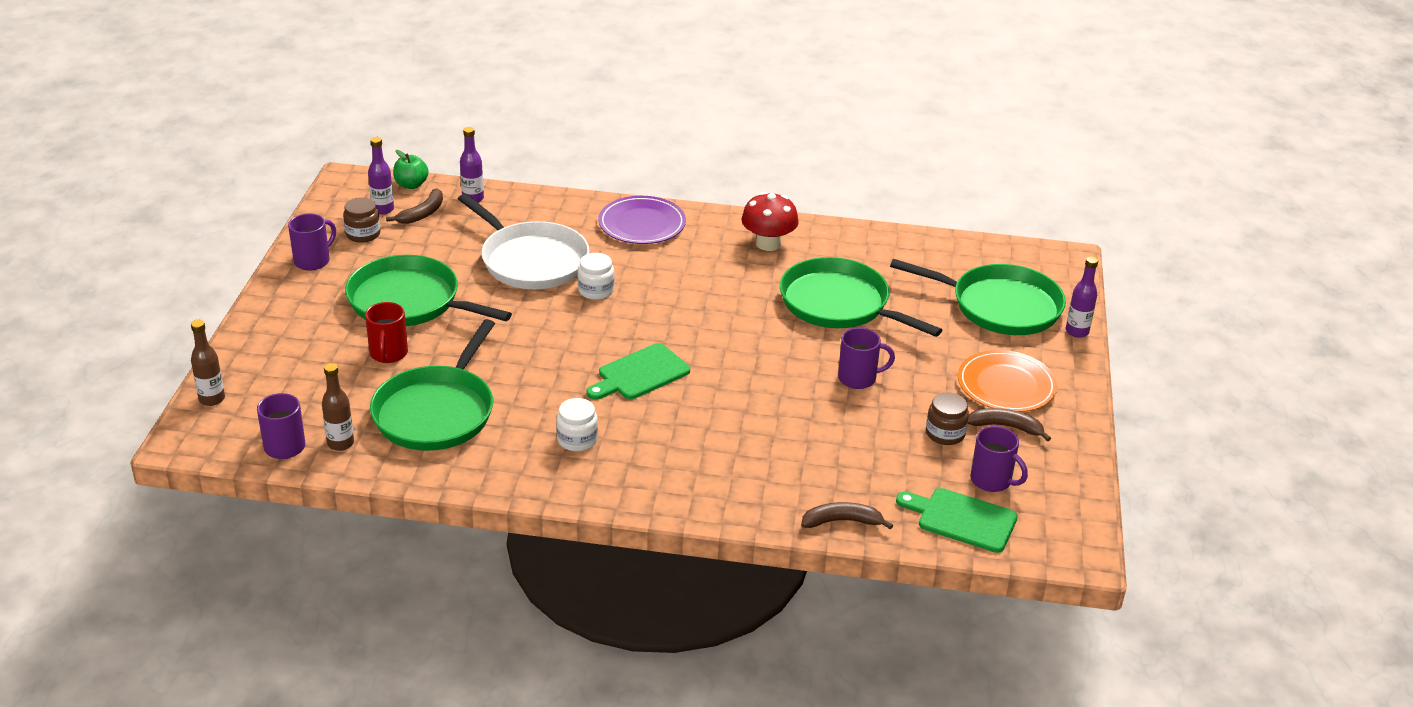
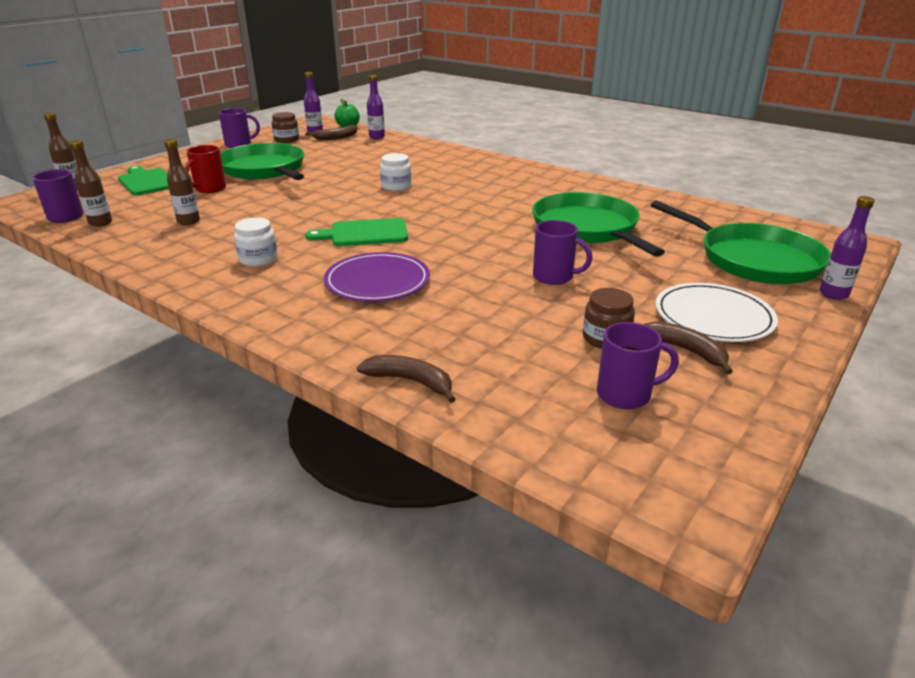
camera: 30 degrees right, 5 degrees down
(437, 412) = (188, 221): green pan -> brown bottle
(531, 260) = (372, 166): white pan -> none
(642, 224) = (475, 163): purple plate -> purple plate (377, 281)
(768, 244) = (562, 187): red mushroom -> none
(962, 519) = (552, 421): green cutting board -> green cutting board (146, 181)
(992, 481) = (625, 394): purple mug -> purple mug turned 75 degrees counterclockwise
(1006, 385) = (713, 317): orange plate -> white plate

